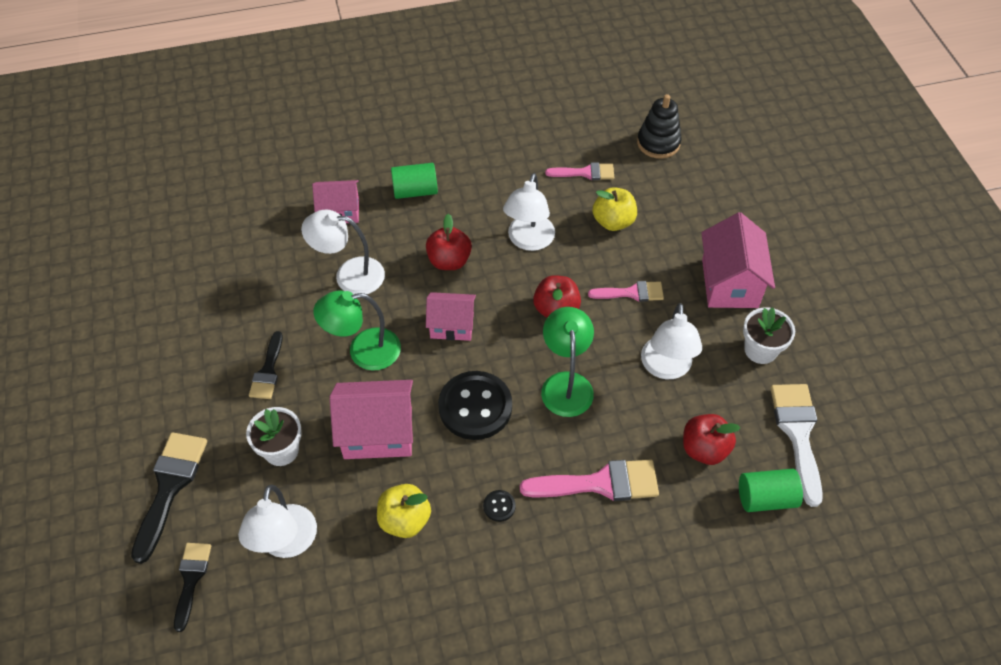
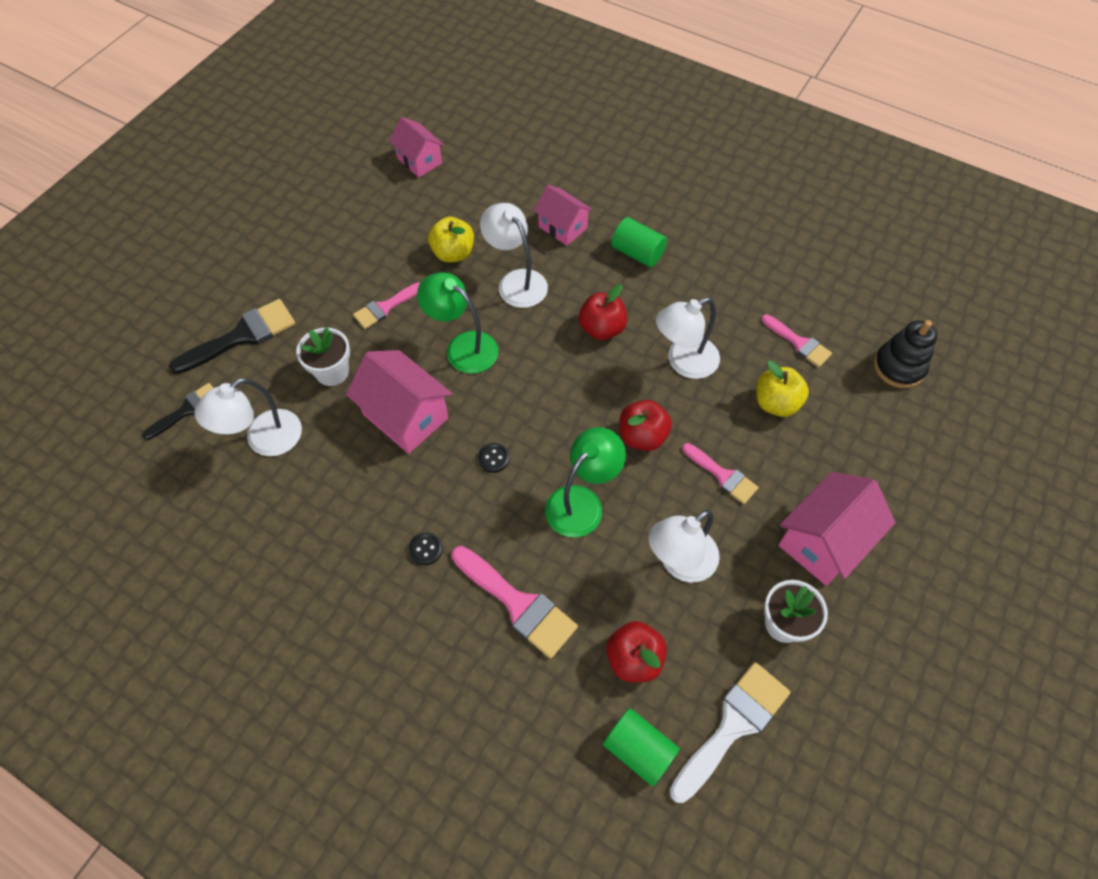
camera: 45 degrees right, 5 degrees up
(268, 371) = (385, 307): black brush -> pink brush
(405, 520) = (352, 496): yellow apple -> yellow apple (453, 253)
(452, 325) = (547, 381): pink house -> pink house (419, 161)
(475, 407) = (493, 458): black button -> black button, size x0.41

